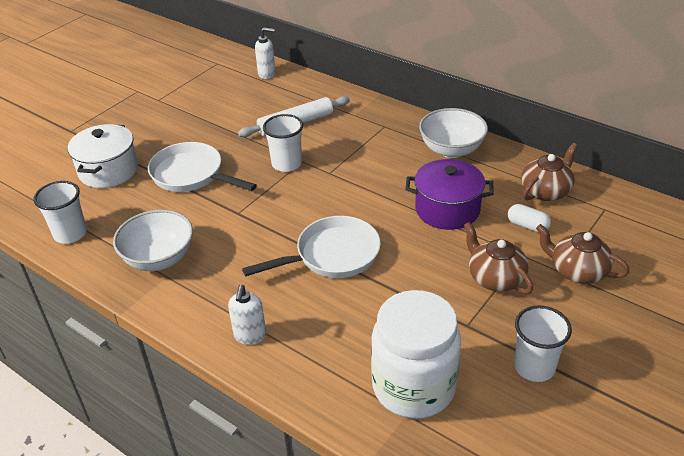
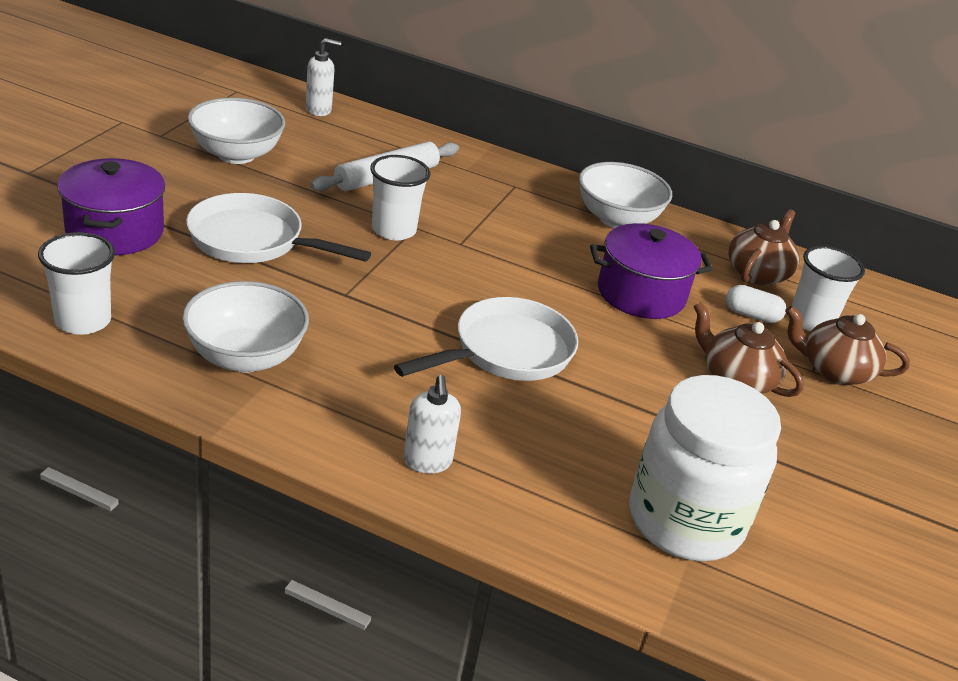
camera: 20 degrees left, 5 degrees down
(108, 170) = (115, 231): white pot -> purple pot
(201, 111) = (236, 154): none -> white bowl
(534, 367) = (829, 489): white cup -> white cup (811, 321)

